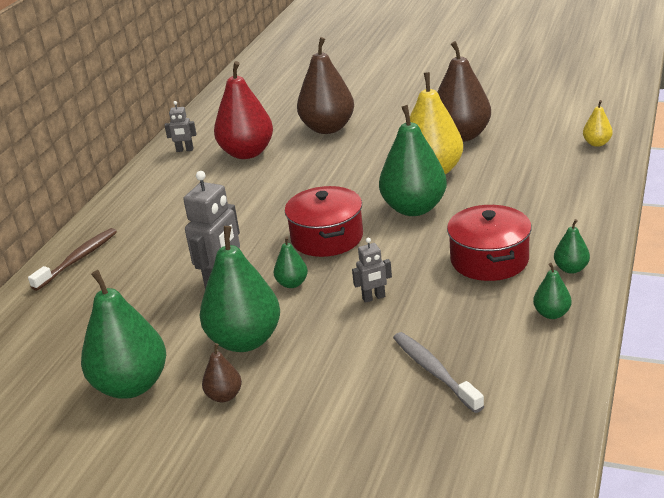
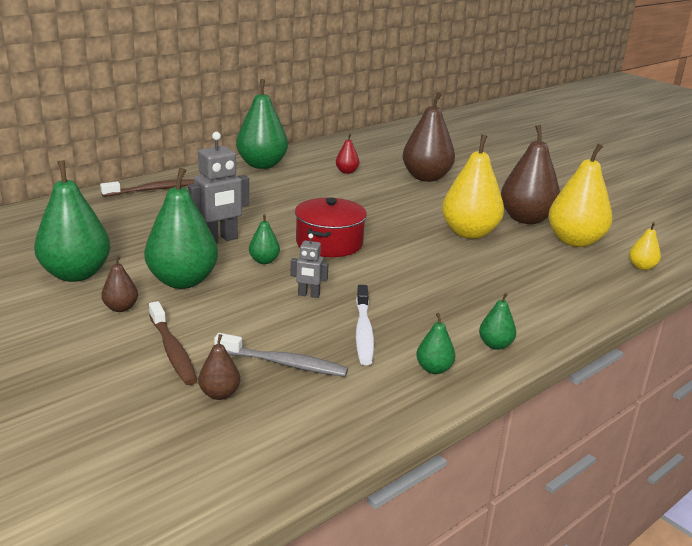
camera: 25 degrees right, 5 degrees down
(185, 150) = (307, 155): grey robot -> none
(247, 153) = (346, 172): red pear -> red pear, size x0.46
(327, 410) = (172, 351): none -> brown toothbrush
(414, 208) = (421, 251): green pear -> green pear (262, 165)
(418, 426) = (219, 394): none -> brown pear
(434, 371) = (284, 363): grey toothbrush -> grey toothbrush turned 105 degrees clockwise
(460, 309) = (363, 332): none -> white toothbrush
(489, 260) = (433, 309): red pot -> none
(523, 141) = (575, 241): none -> yellow pear

